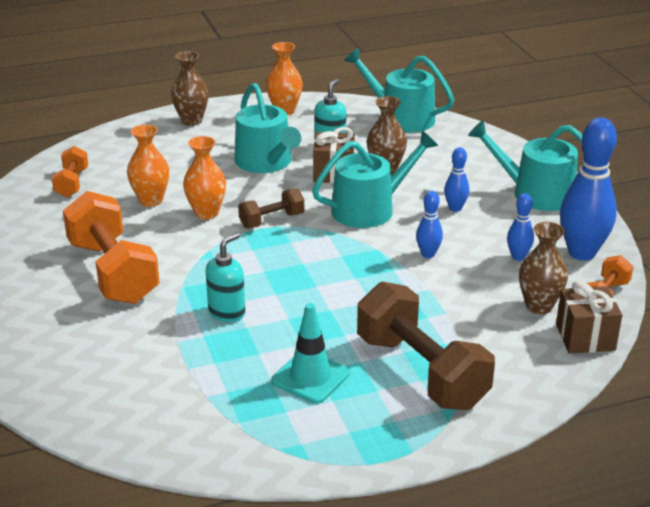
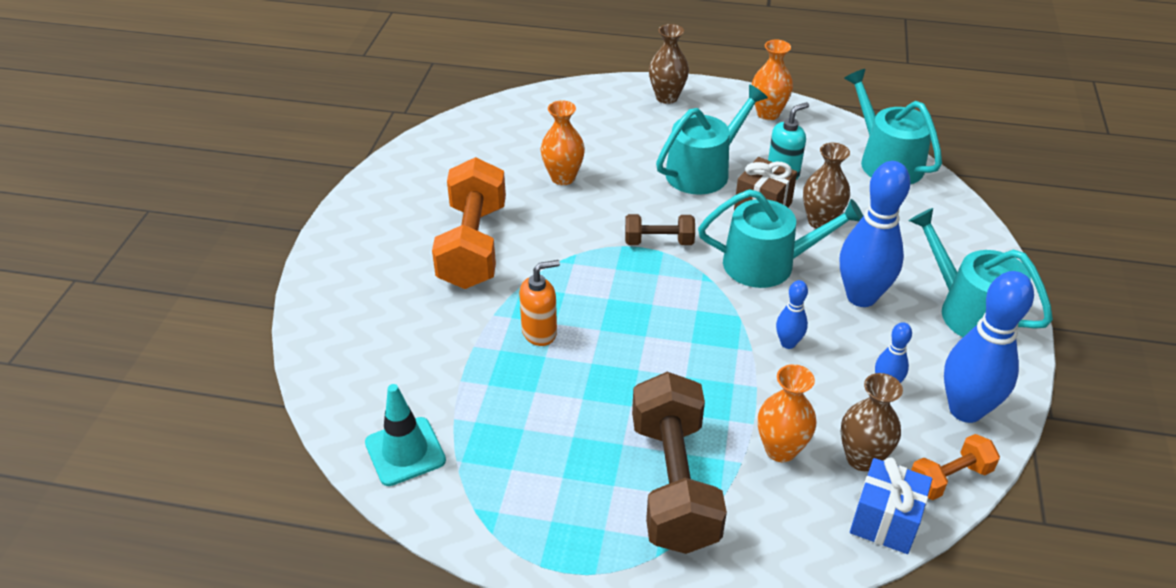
camera: 30 degrees right, 10 degrees up
(72, 183) = (508, 133): orange dumbbell -> none
(206, 213) = (603, 210): orange vase -> orange vase (780, 449)
(227, 312) = (540, 332): turquoise soap dispenser -> orange soap dispenser
(266, 162) = (703, 171): turquoise watering can -> turquoise watering can turned 135 degrees counterclockwise
(310, 377) = (562, 440): turquoise traffic cone -> turquoise traffic cone (405, 451)
(455, 208) = (861, 297): blue bowling pin -> blue bowling pin, size x2.05
(585, 337) = (885, 521): brown gift -> blue gift

